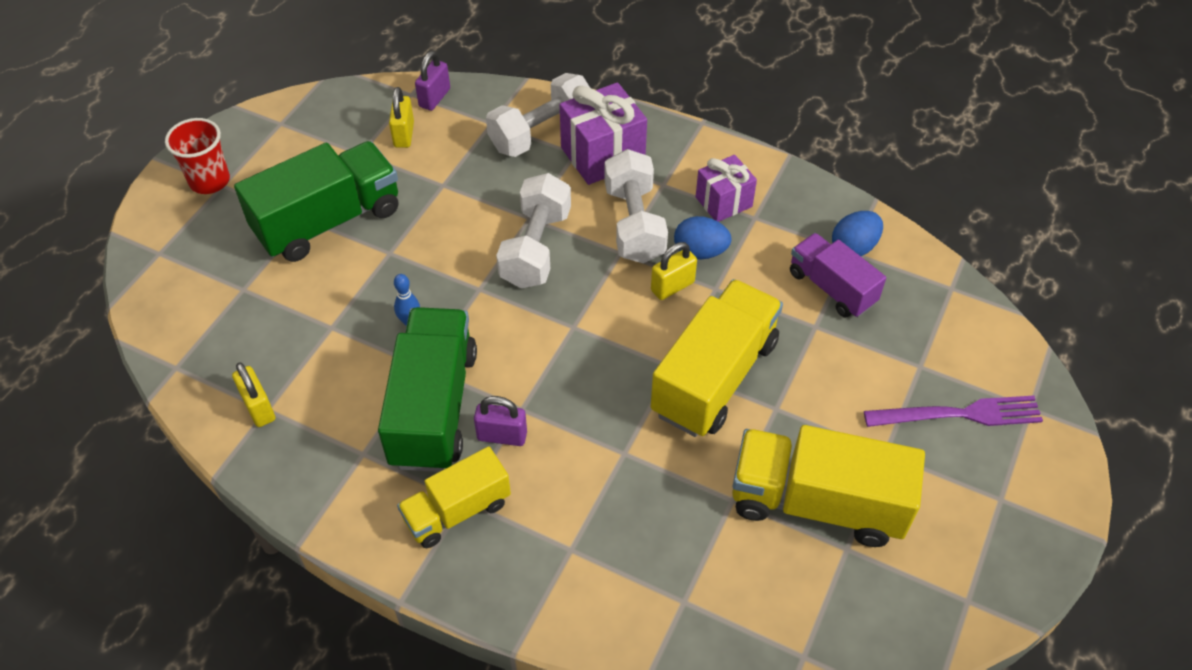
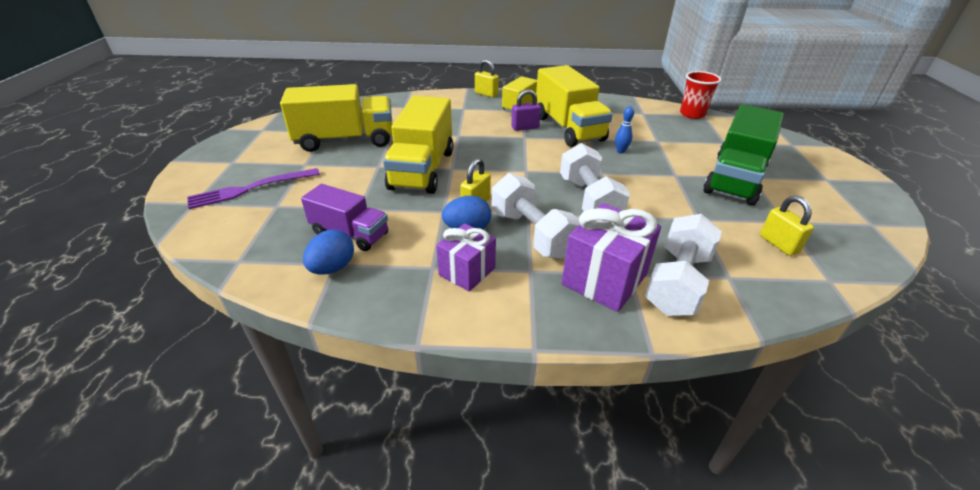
camera: 155 degrees right, 15 degrees down
(210, 181) = (838, 179): red cup -> red cup (692, 114)
(259, 408) = (647, 112): yellow padlock -> yellow padlock (486, 94)
(433, 407) = (568, 128): green truck -> yellow truck
(434, 98) = (806, 283): purple padlock -> none

